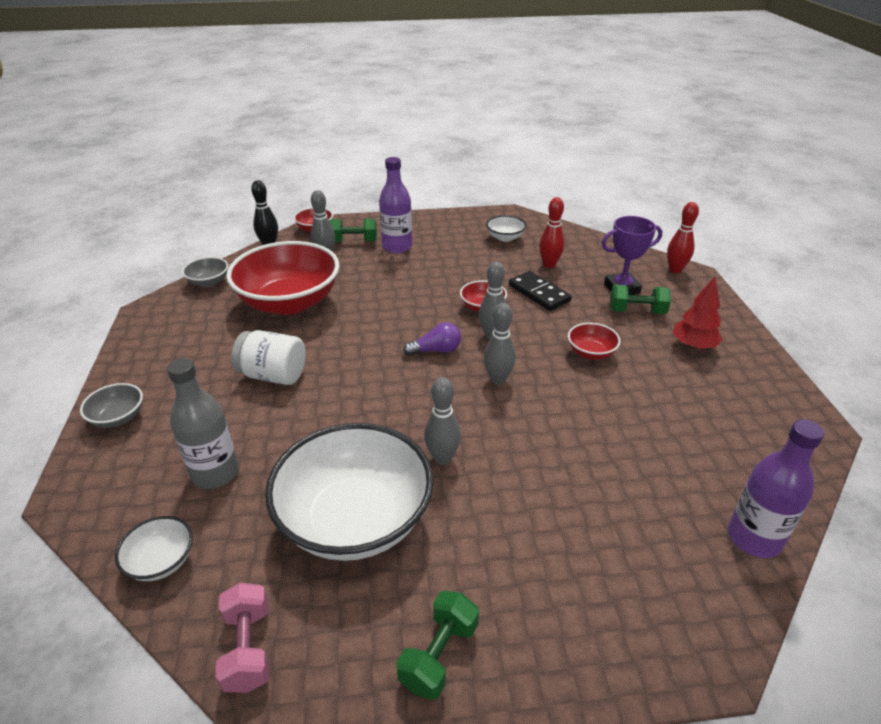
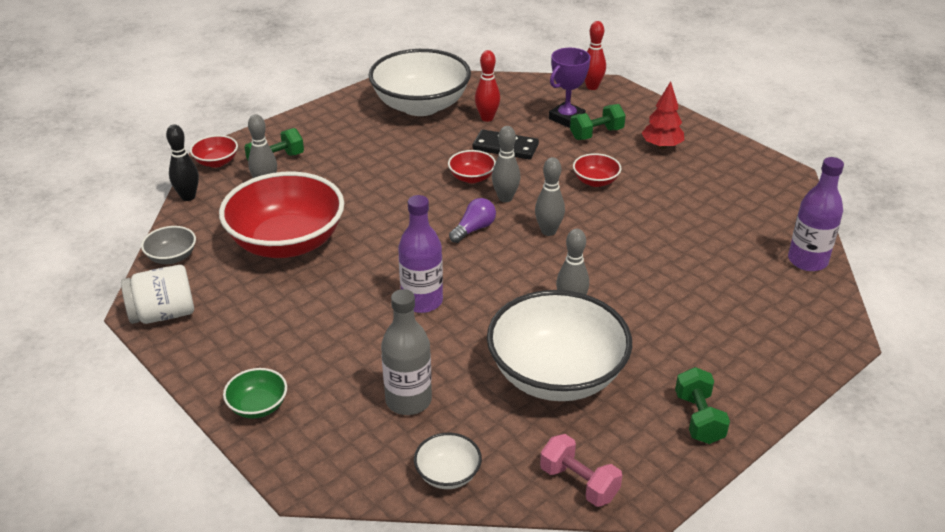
camera: 35 degrees left, 0 degrees up
(118, 418) = (258, 406): grey bowl -> green bowl
(273, 375) = (357, 309): white jar -> white jar (163, 314)
(397, 247) = (327, 150): purple bottle -> purple bottle (422, 301)
(505, 237) = (421, 106): white bowl -> white bowl, size x2.32

